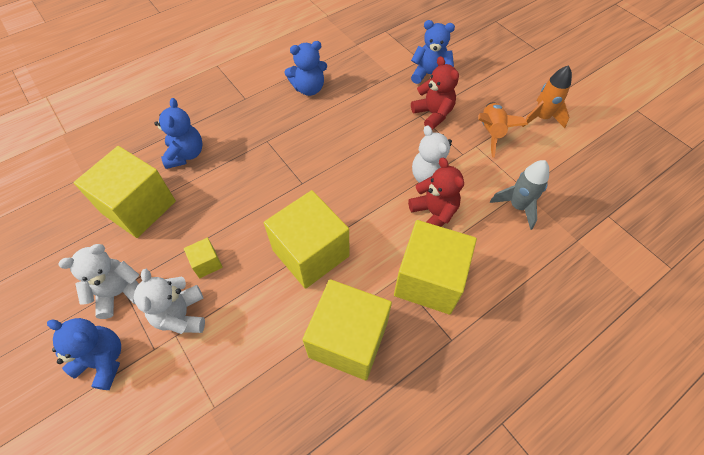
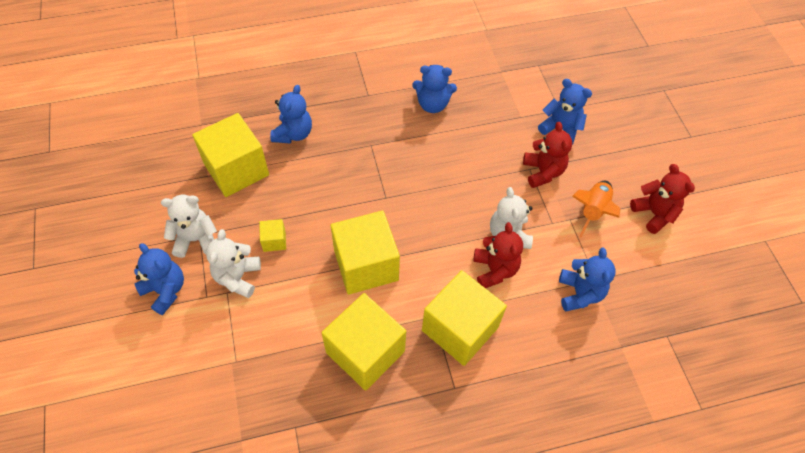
camera: 20 degrees right, 0 degrees up
(517, 206) = (579, 293): grey rocket -> blue teddy bear
(541, 118) = (654, 213): orange rocket -> red teddy bear

